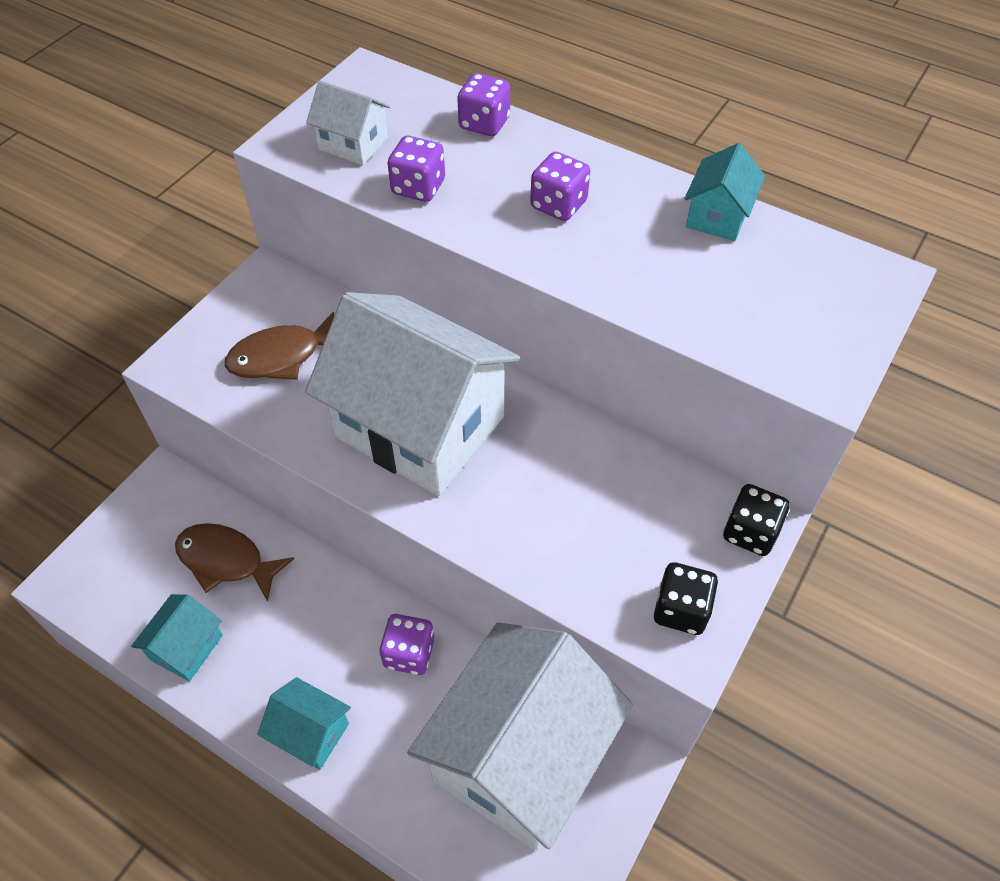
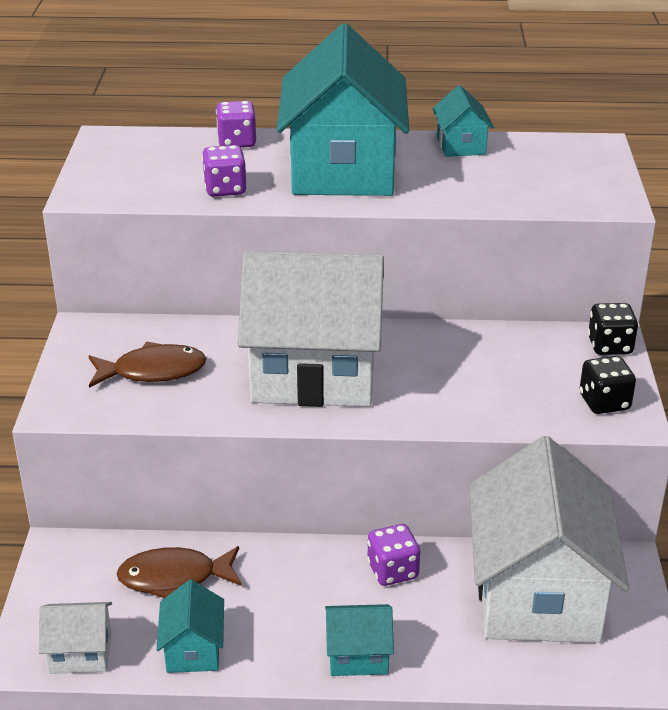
camera: 30 degrees left, 20 degrees down
(282, 356) = (153, 371): brown fish -> brown fish turned 135 degrees counterclockwise
(353, 144) = (143, 179): white house -> white house (80, 653)
(558, 205) = (343, 170): purple dice -> turquoise house

